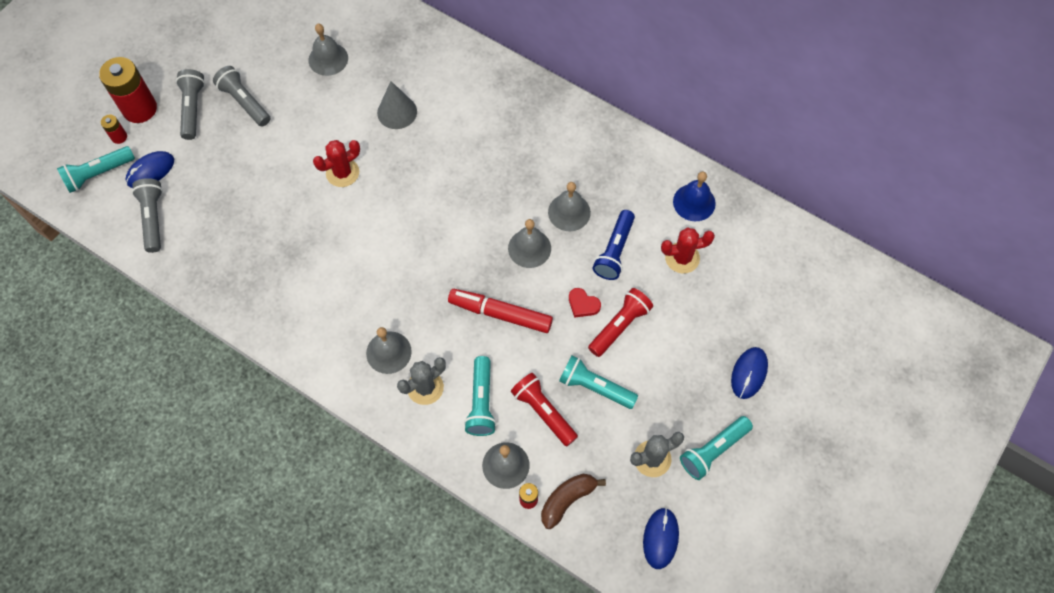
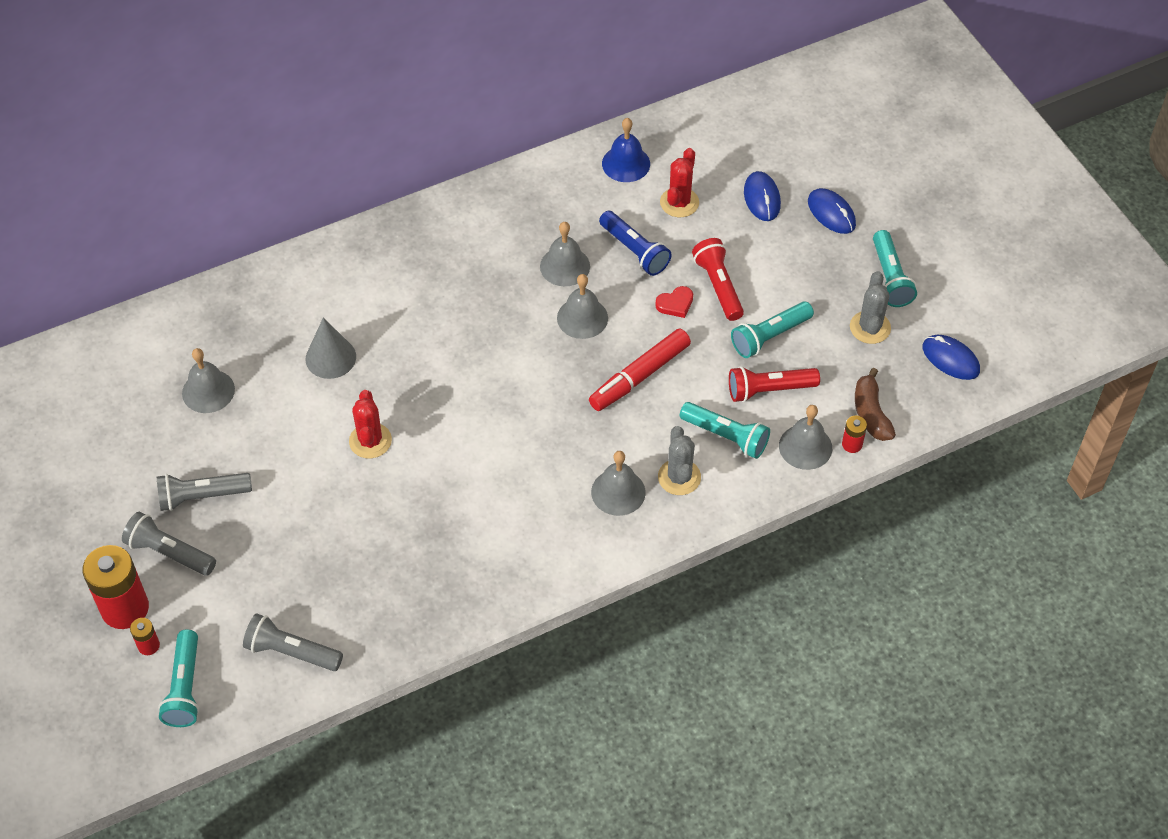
camera: 60 degrees left, 10 degrees down
(150, 171) = (223, 630): blue mouse -> blue mouse (762, 198)

